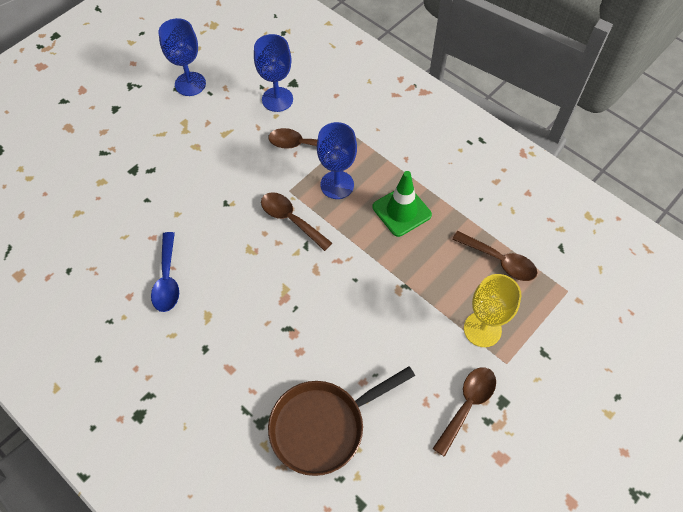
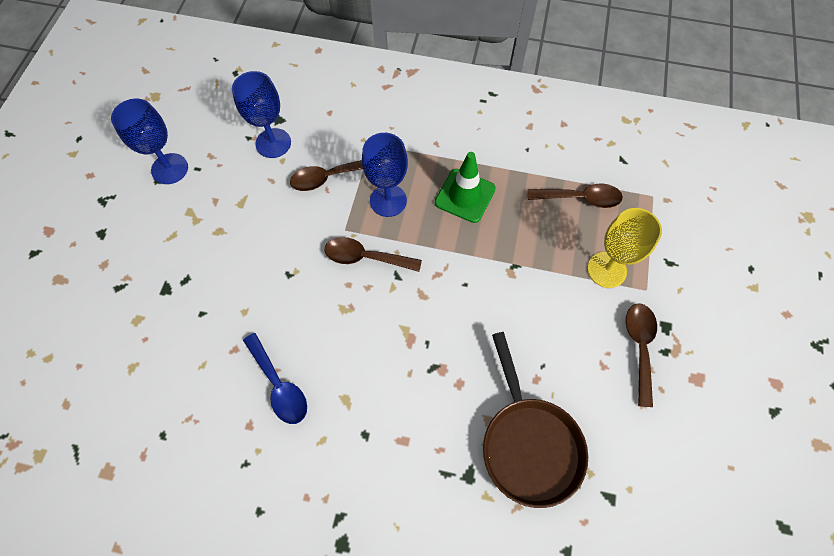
camera: 30 degrees left, 5 degrees up
(323, 426) = (529, 444): brown pan -> brown pan turned 45 degrees counterclockwise

